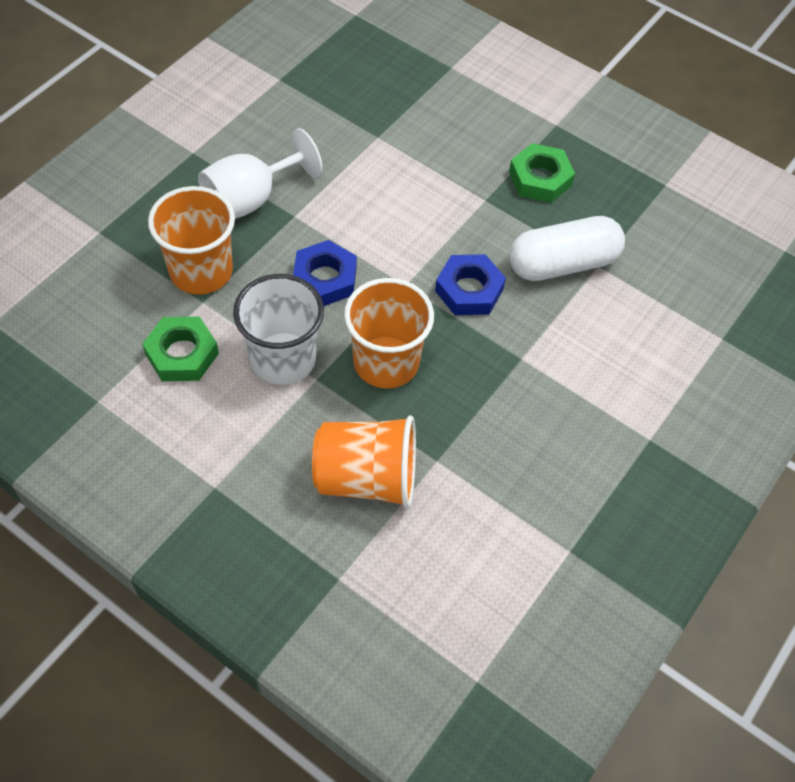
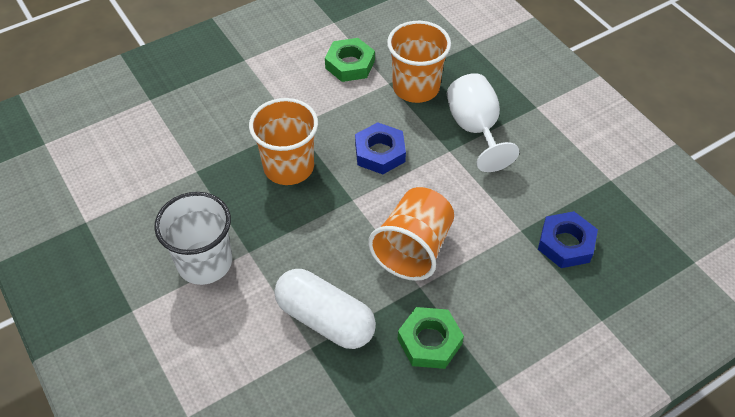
camera: 115 degrees right, 5 degrees down
(283, 358) = (321, 112): white cup -> white cup (204, 262)
(366, 478) = (206, 130): orange cup -> orange cup (413, 248)
(469, 290) = (328, 240): blue nut -> blue nut (566, 243)
(562, 263) = (325, 319): white capsule -> white capsule turned 60 degrees counterclockwise

